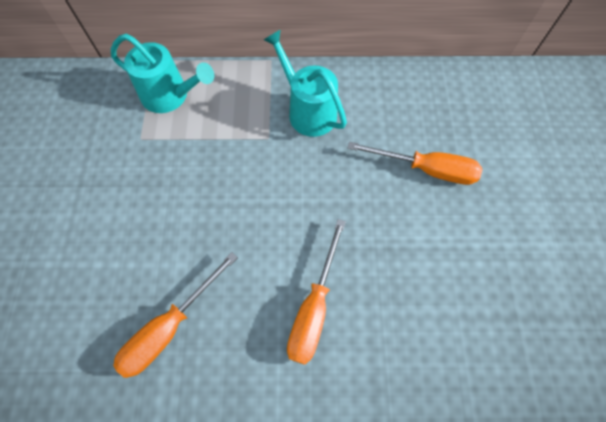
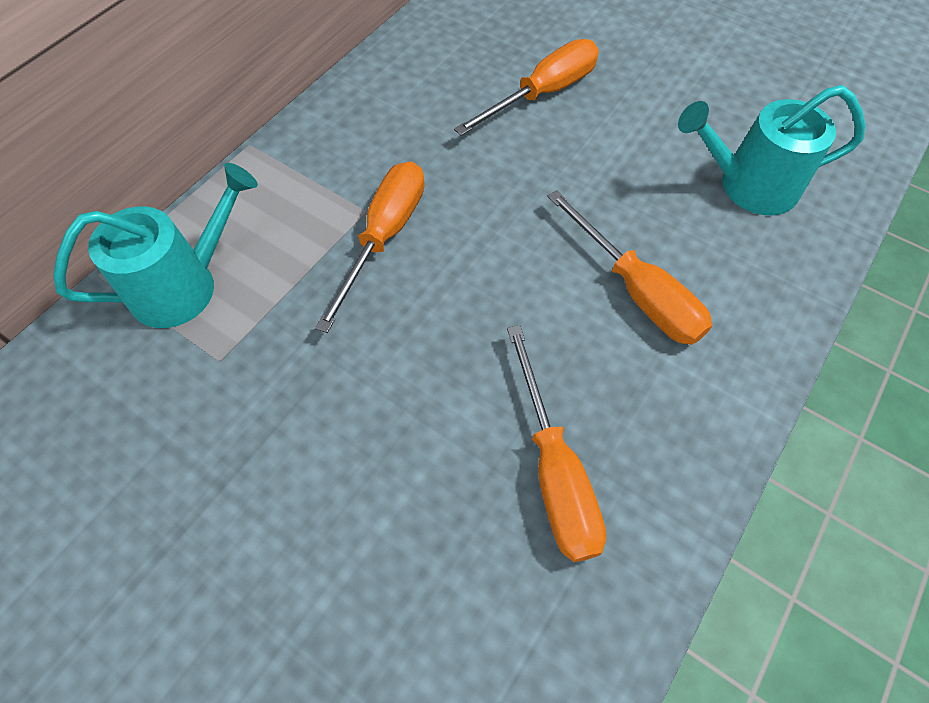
camera: 55 degrees left, 5 degrees down
(258, 158) = (384, 237): none -> orange screwdriver
(307, 110) = (364, 150): turquoise watering can -> turquoise watering can (747, 186)

